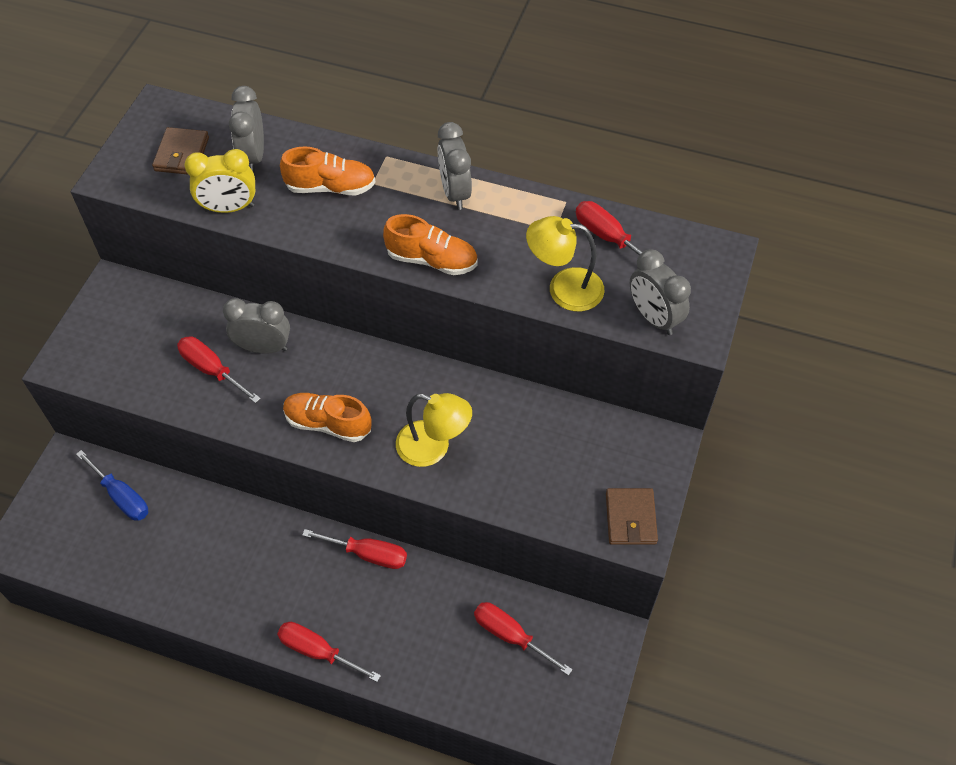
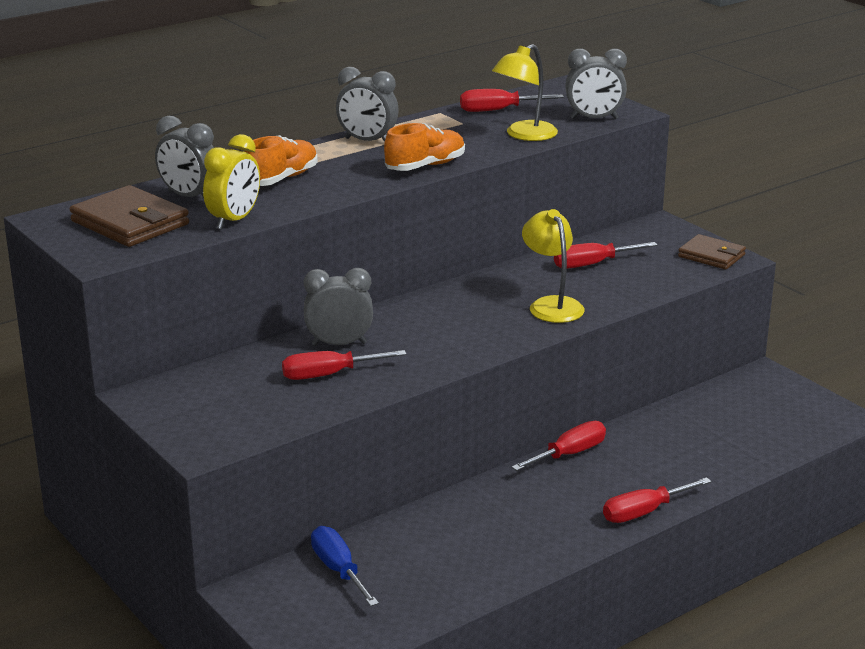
camera: 55 degrees left, 30 degrees down
(122, 497) = (339, 570): blue screwdriver -> blue screwdriver turned 105 degrees counterclockwise
(182, 154) = (130, 223): brown wallet -> brown wallet, size x1.55
(263, 347) = (339, 344): grey clock -> grey clock turned 45 degrees clockwise
(328, 424) = (467, 340): orange shoe -> none
(433, 447) = (552, 305): yellow lamp -> yellow lamp turned 75 degrees counterclockwise
(510, 635) = (722, 416): red screwdriver -> red screwdriver (592, 264)

